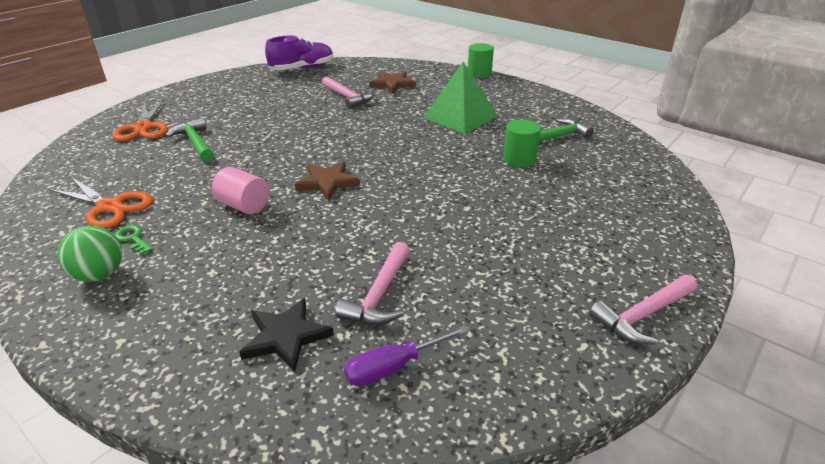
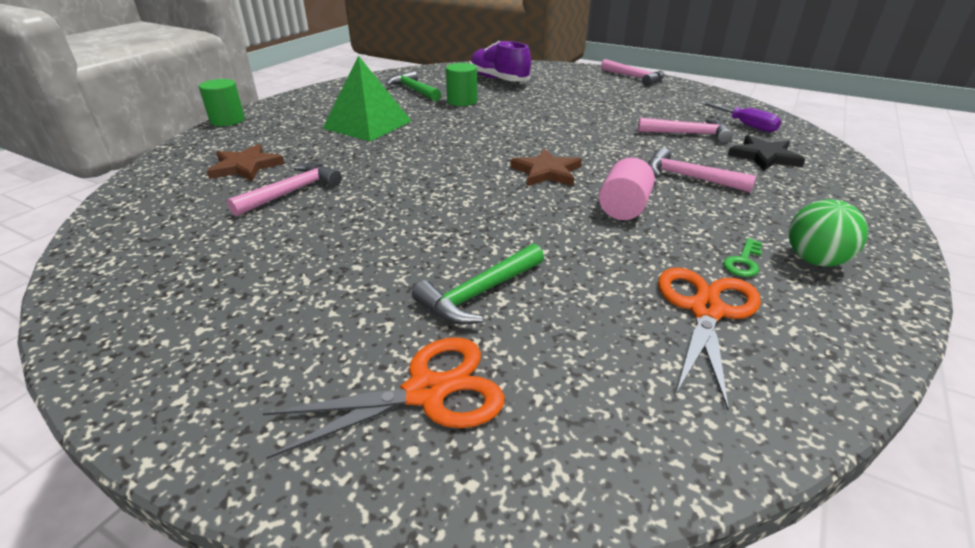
camera: 100 degrees left, 0 degrees up
(271, 256) = (689, 177): none -> pink hammer
(302, 68) = (114, 257): purple shoe -> purple shoe (498, 80)

